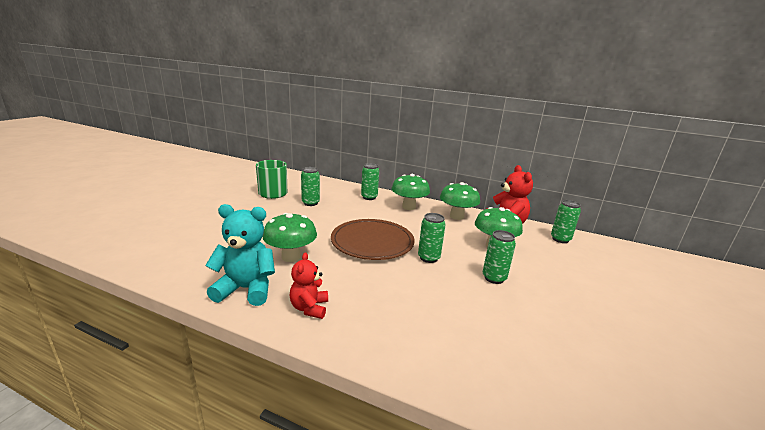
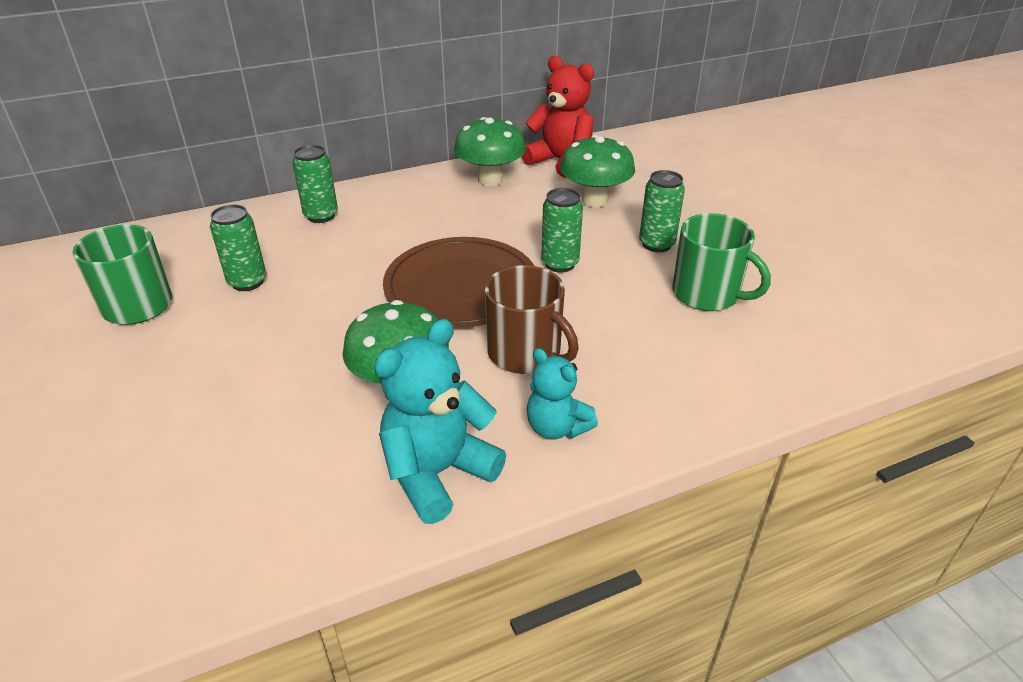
camera: 45 degrees left, 15 degrees up
(309, 308) = (556, 427): red teddy bear -> turquoise teddy bear
(350, 277) = (525, 353): none -> brown mug
(408, 207) = (407, 200): green mushroom -> none
(481, 313) = (707, 294): none -> green mug
(560, 239) = (637, 149): green can -> none

